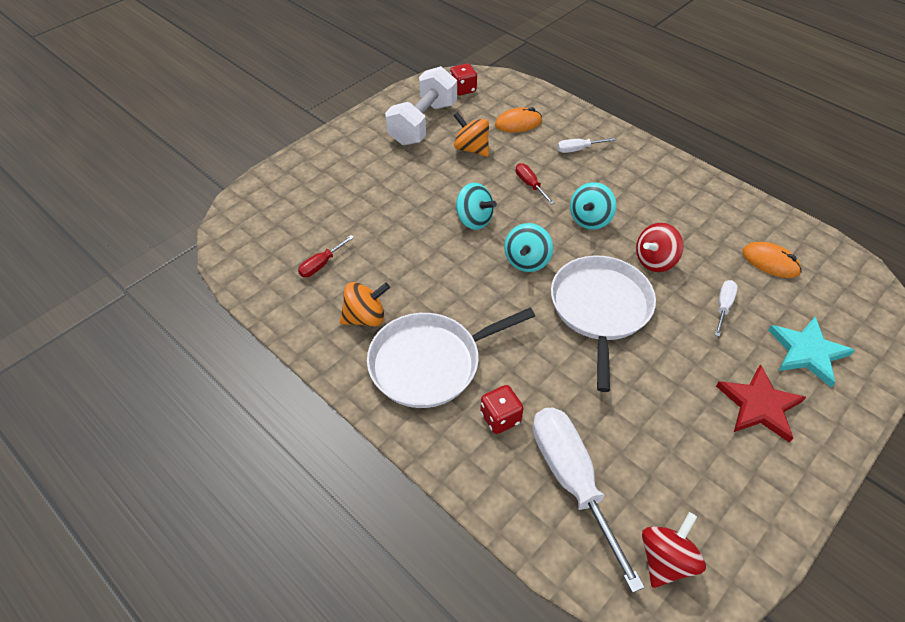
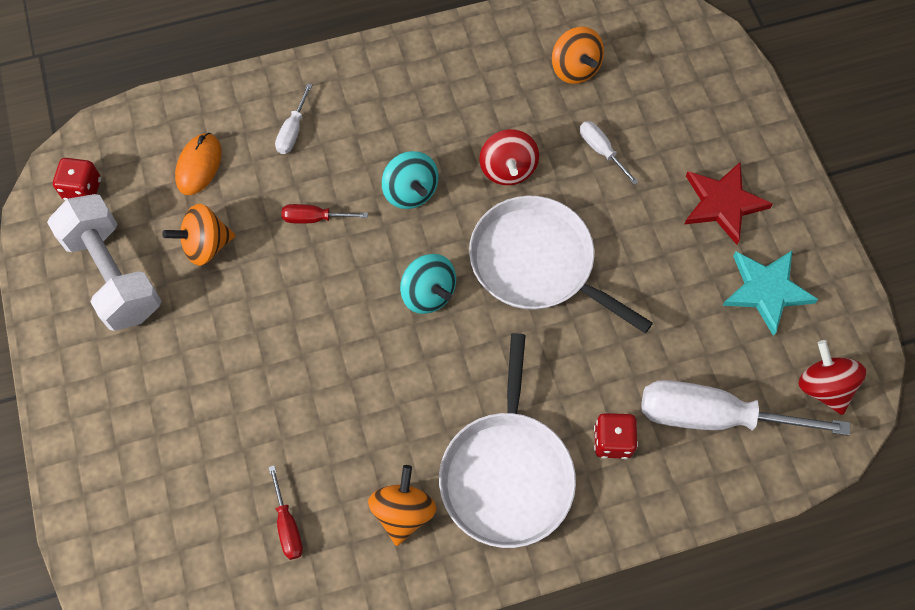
camera: 60 degrees left, 15 degrees up
(474, 220) = (329, 312): turquoise spinning top -> none
(770, 262) = (575, 69): orange mouse -> orange spinning top
(807, 352) = (692, 121): turquoise star -> turquoise star (766, 290)

